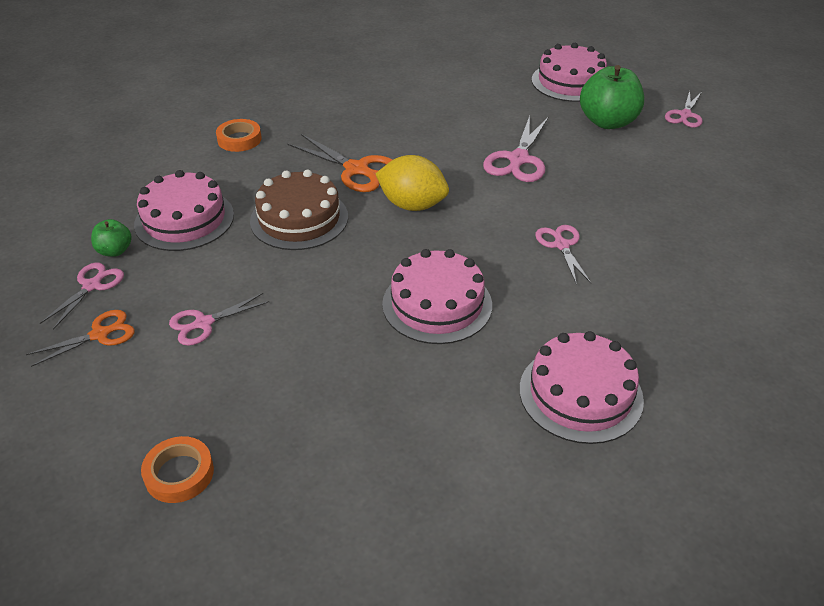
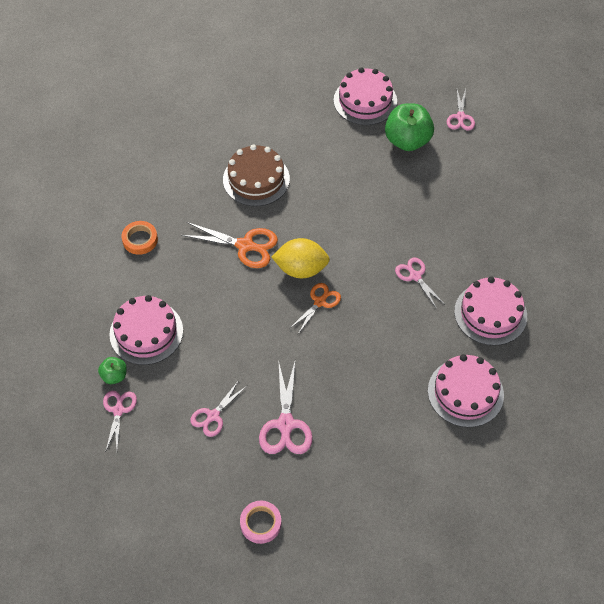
camera: 20 degrees left, 15 degrees up
(100, 334) = (150, 446): orange scissors -> orange scissors (320, 302)
(179, 473) = (260, 523): orange tape -> pink tape
(299, 219) = (228, 306): brown cake -> brown cake (256, 179)
(437, 304) = (355, 352): pink cake -> pink cake (490, 313)
(518, 160) = (357, 201): pink scissors -> pink scissors (286, 425)

